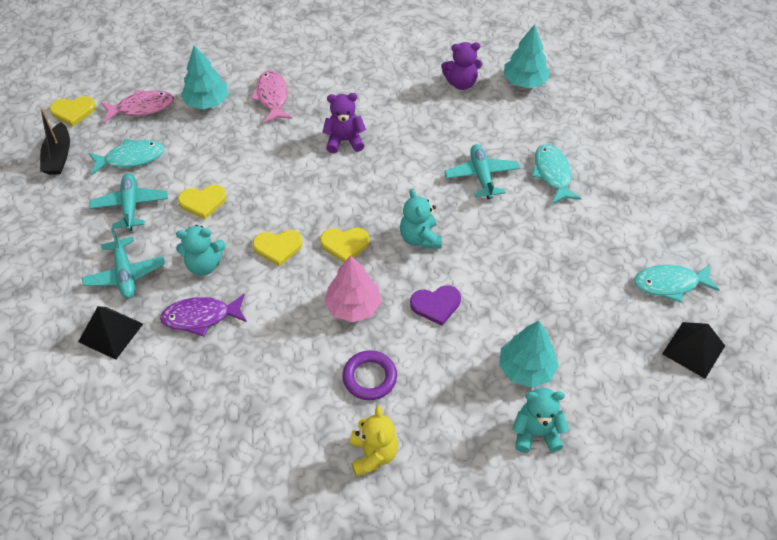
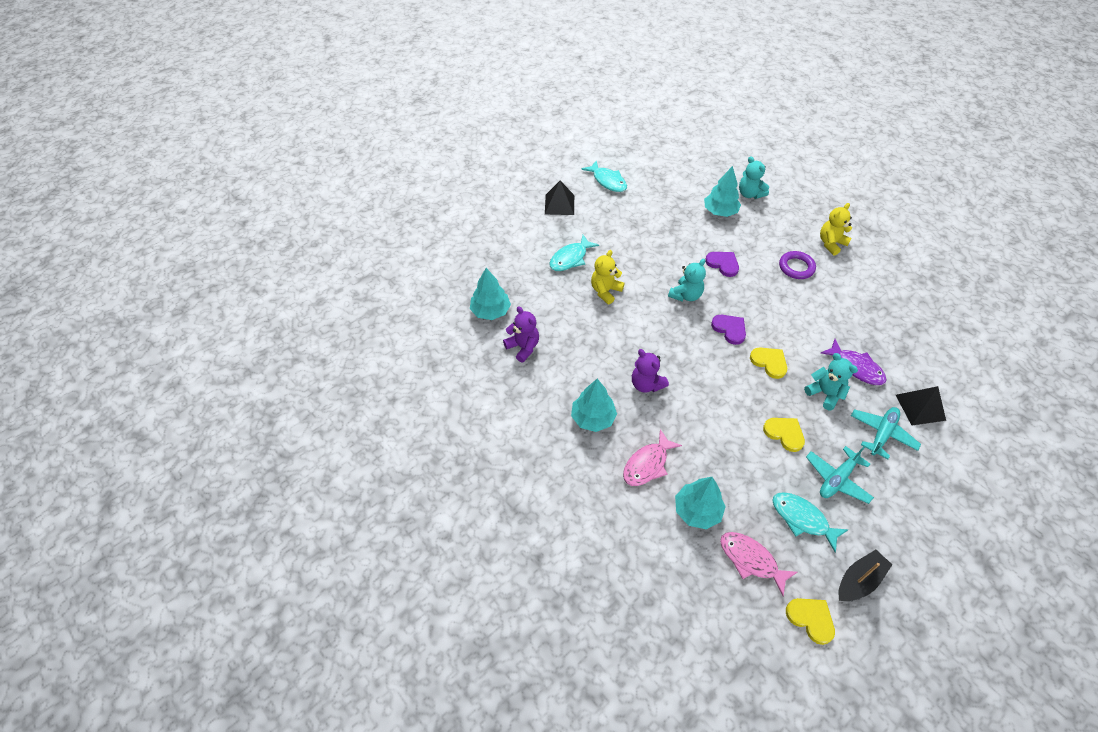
camera: 125 degrees left, 0 degrees up
(344, 244) = (729, 329): yellow heart -> purple heart
(345, 89) = (593, 418): none -> turquoise tree
(353, 306) = (765, 299): pink tree -> none
(481, 176) = (605, 291): turquoise plane -> yellow teddy bear
(693, 349) = (641, 160): black pyramid -> black pyramid (559, 204)

